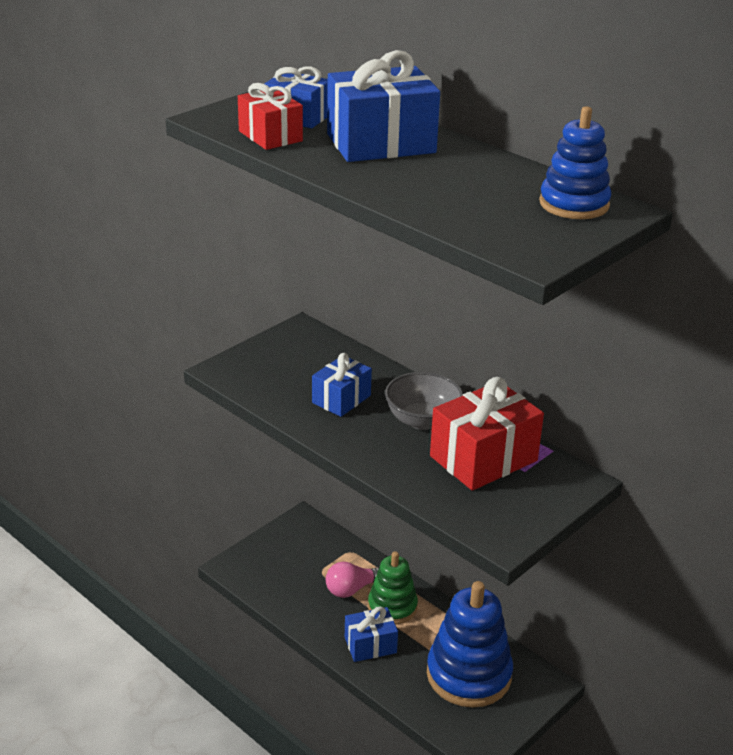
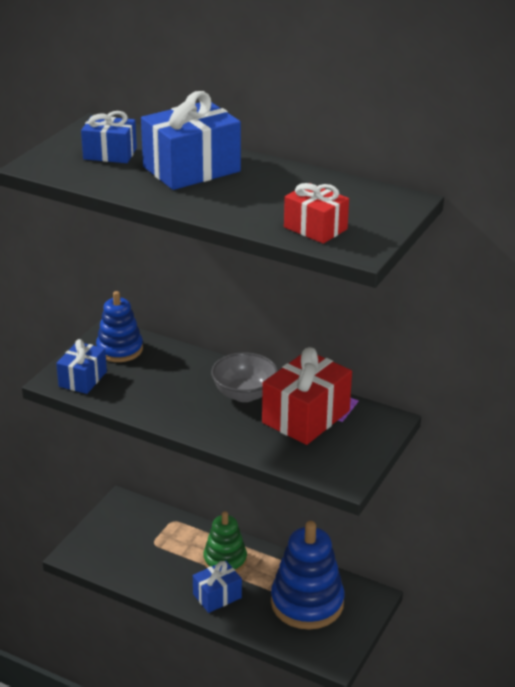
camera: 15 degrees left, 0 degrees up
(270, 136) = (96, 175): red gift -> red gift (315, 228)
(341, 399) = (169, 388): blue gift -> blue gift (82, 379)
(351, 589) = (185, 552): pink light bulb -> none
(574, 204) = (368, 201): blue stacking toy -> blue stacking toy (119, 349)

